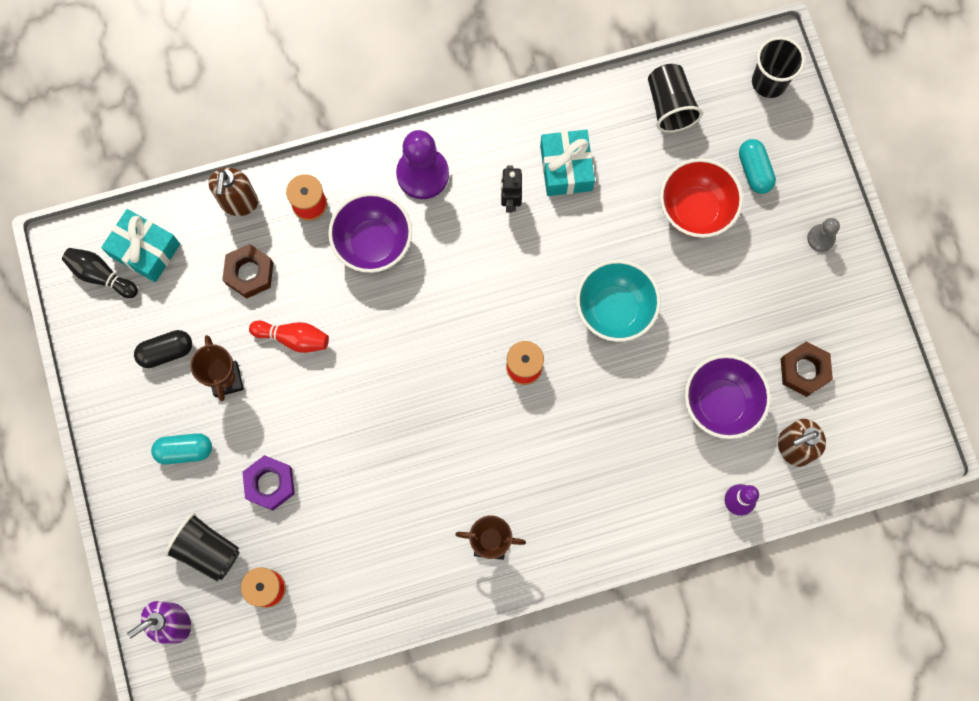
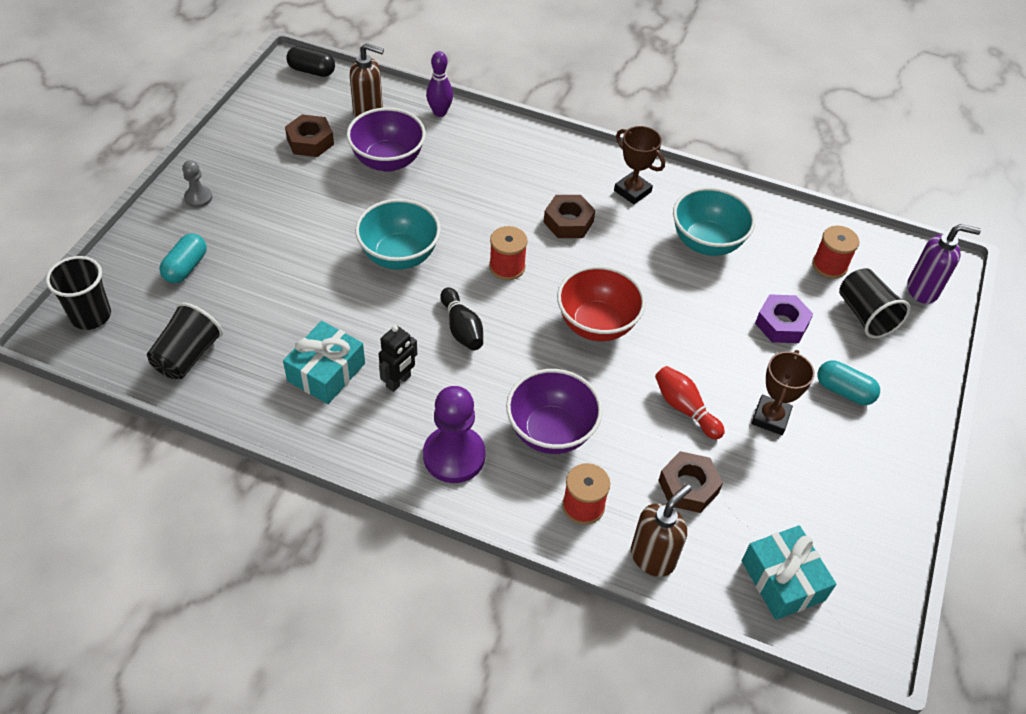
camera: 145 degrees left, 25 degrees down
(101, 275) = (845, 588): black bowling pin -> black bowling pin (462, 328)
(166, 352) = (815, 476): black capsule -> black capsule (312, 71)
(386, 530) = (706, 242): none -> turquoise bowl
(515, 458) = (568, 222): none -> brown nut
(695, 210) = (262, 274): red bowl -> red bowl (596, 324)

